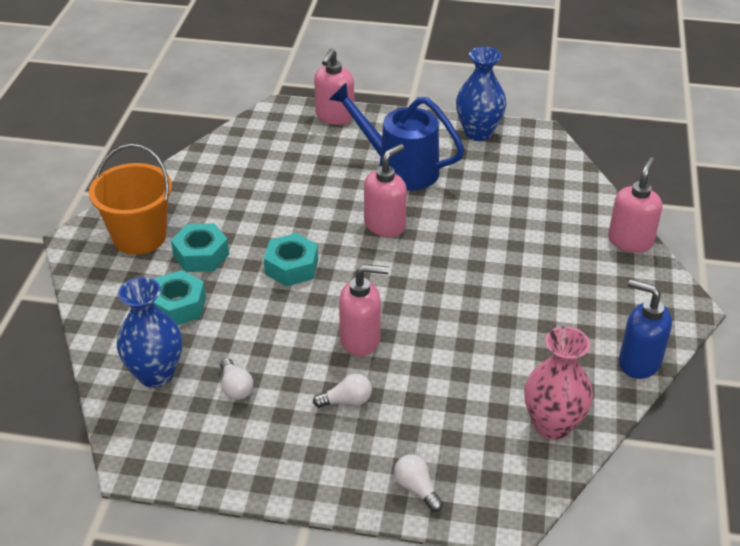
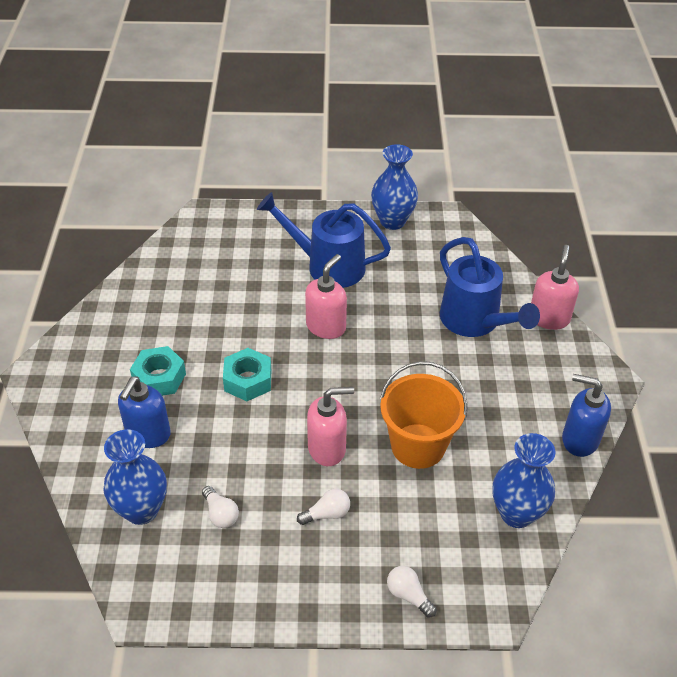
camera: 10 degrees left, 5 degrees up
(139, 237) = (96, 365): orange bucket -> orange bucket (418, 446)
(178, 306) = (148, 434): turquoise nut -> blue soap dispenser
(334, 117) = (256, 217): pink soap dispenser -> none
(547, 237) = (475, 322): none -> blue watering can
(552, 425) = (516, 513): pink vase -> blue vase

